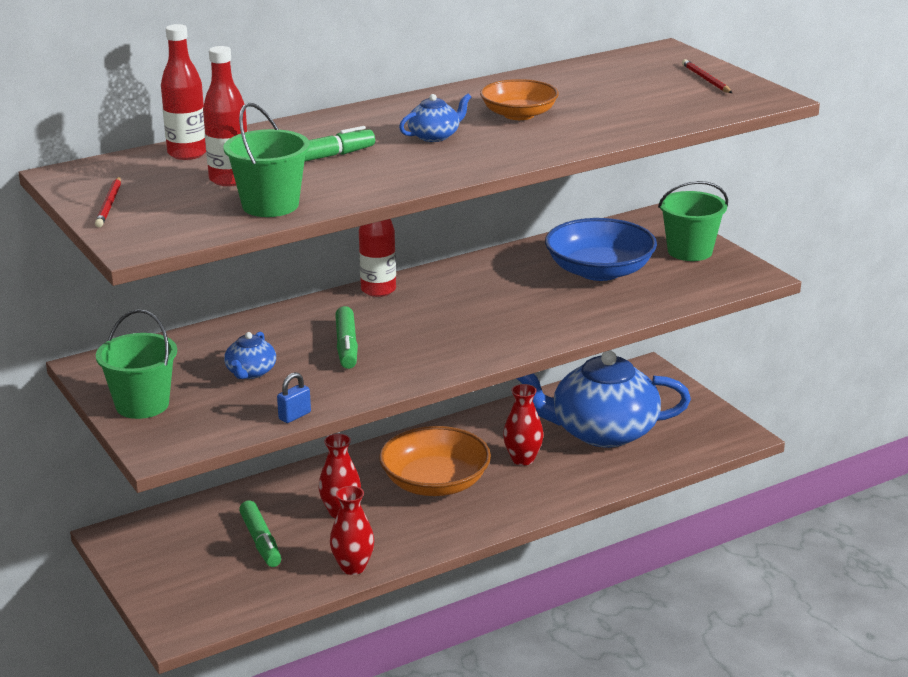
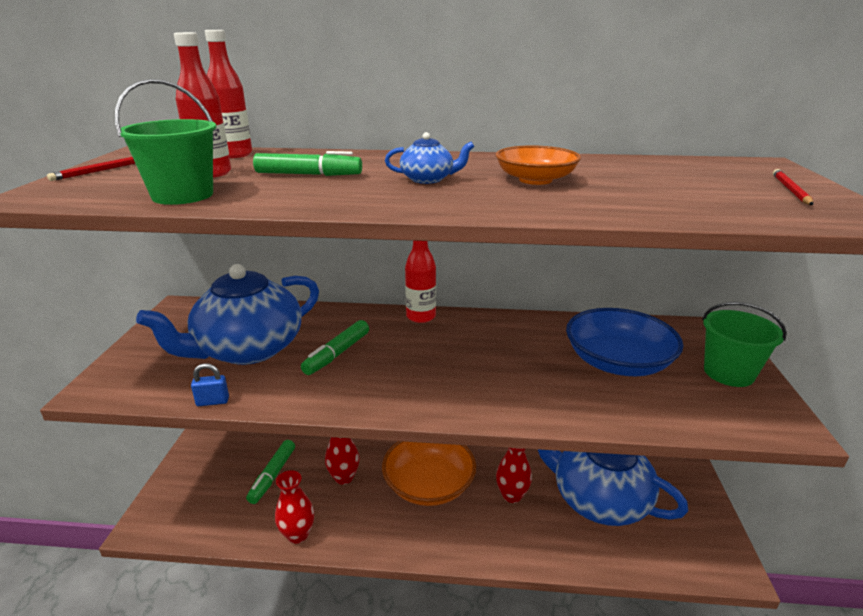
camera: 35 degrees right, 0 degrees up
(142, 405) = (152, 347): green bucket -> none
(250, 372) = (248, 349): blue teapot -> blue teapot, size x2.43

